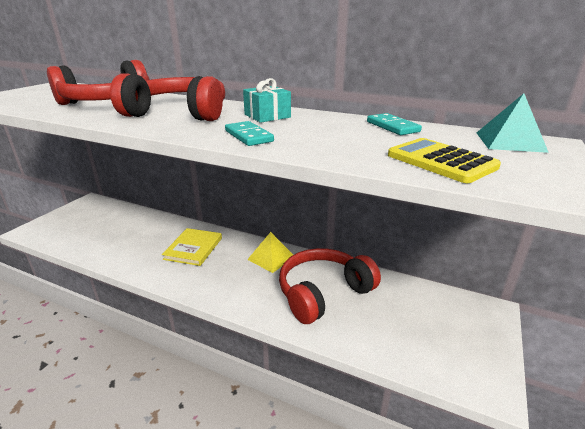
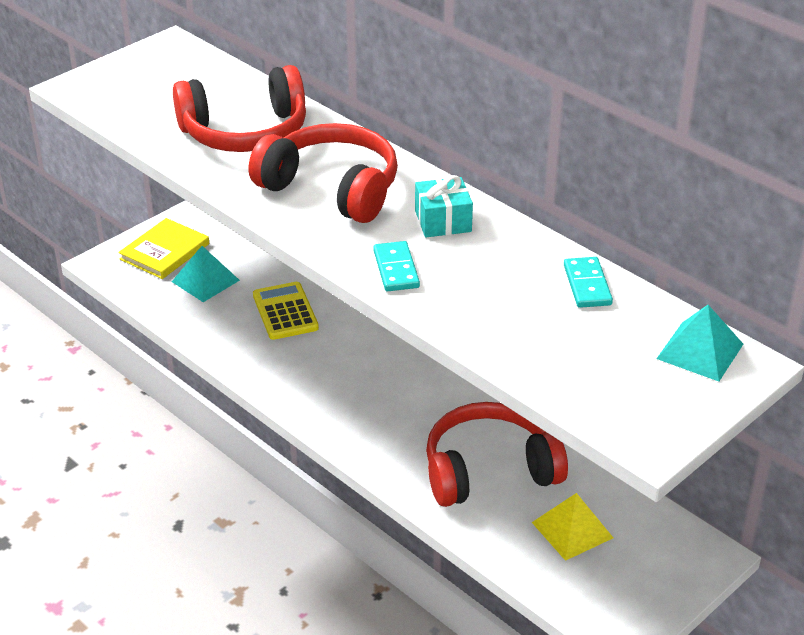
camera: 20 degrees right, 10 degrees up
(101, 227) = (205, 281): none -> turquoise pyramid
(193, 248) = (333, 353): yellow book -> yellow book (164, 251)
(271, 258) = (441, 397): yellow pyramid -> yellow pyramid (572, 530)
(441, 161) = (576, 368): yellow calculator -> yellow calculator (285, 312)

